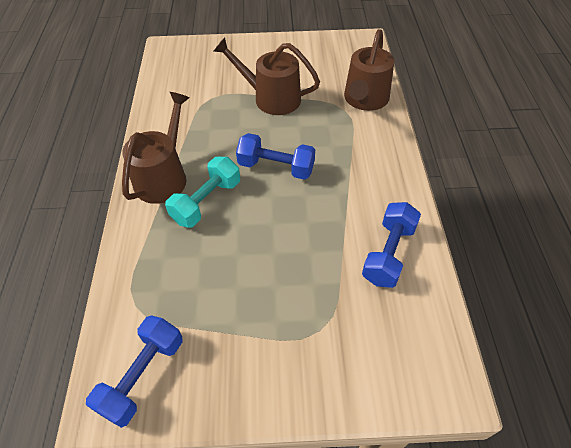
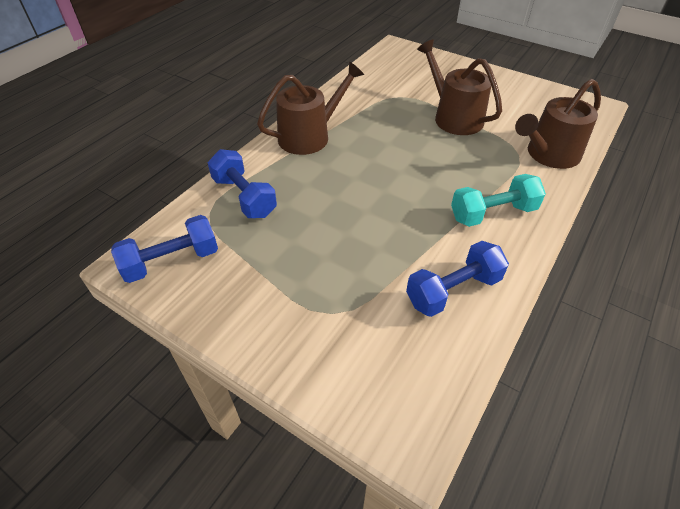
camera: 35 degrees right, 5 degrees down
(206, 202) = (326, 169): turquoise dumbbell -> turquoise dumbbell (493, 213)
(276, 167) = (409, 171): blue dumbbell -> blue dumbbell (244, 197)

